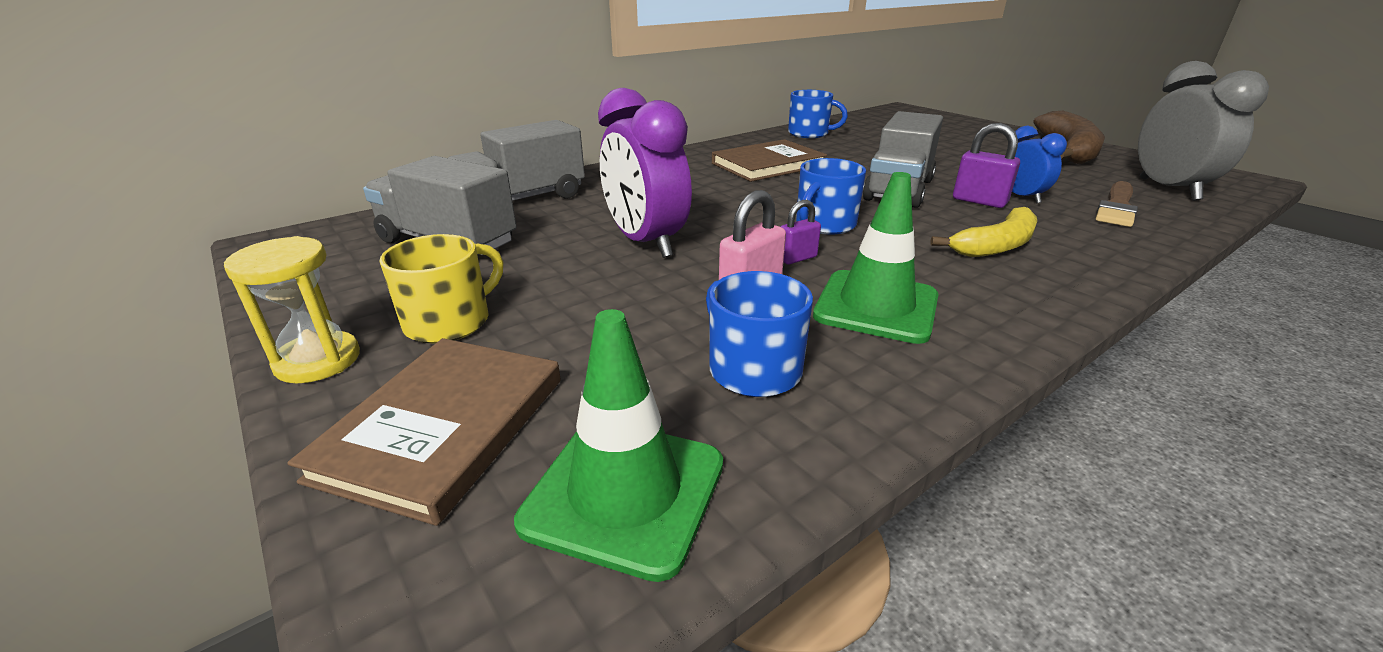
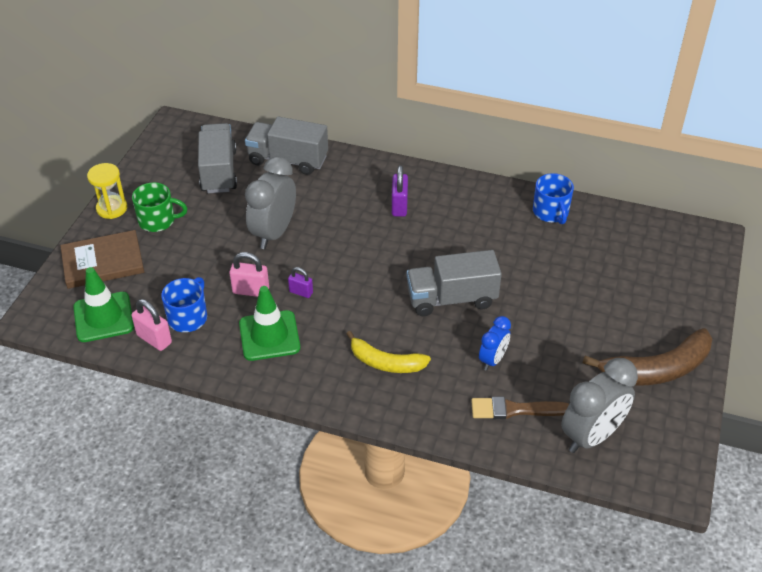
camera: 55 degrees right, 15 degrees up
(449, 322) = (158, 220): yellow mug -> green mug
(646, 243) = (274, 233): purple clock -> grey clock
(768, 165) = (446, 222): brown book -> none
(779, 434) = (154, 339): none -> pink padlock
(824, 224) = (357, 286): blue mug -> none
(979, 201) = (463, 341): purple padlock -> purple padlock (399, 206)

